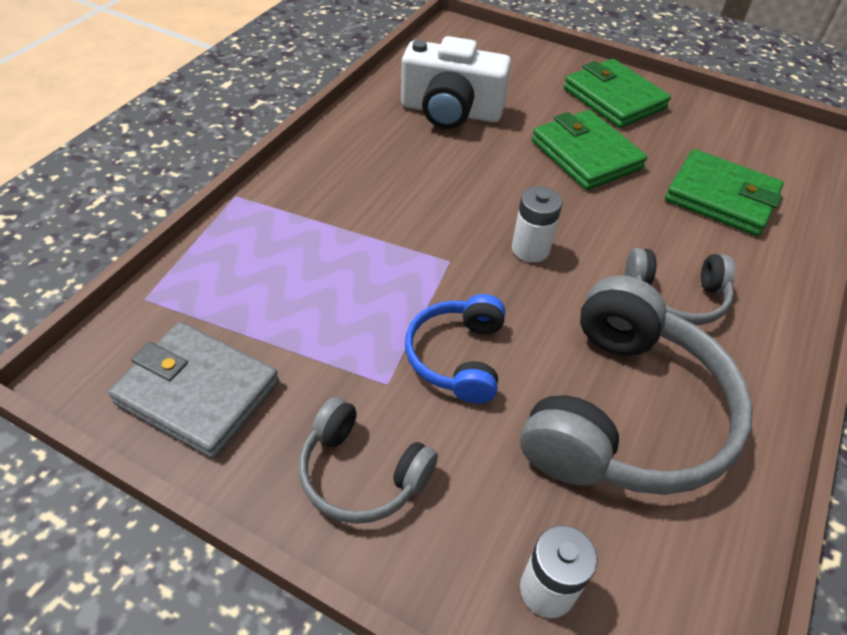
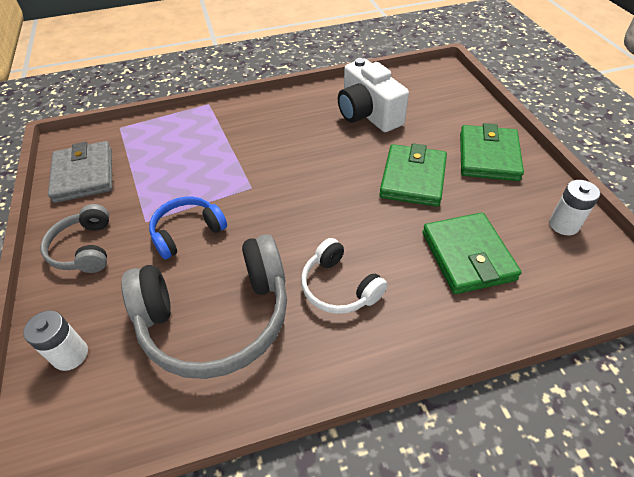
camera: 50 degrees right, 0 degrees up
(530, 249) = (299, 208): white battery -> white battery (563, 225)
(675, 297) = (339, 287): grey headphones -> white headphones

